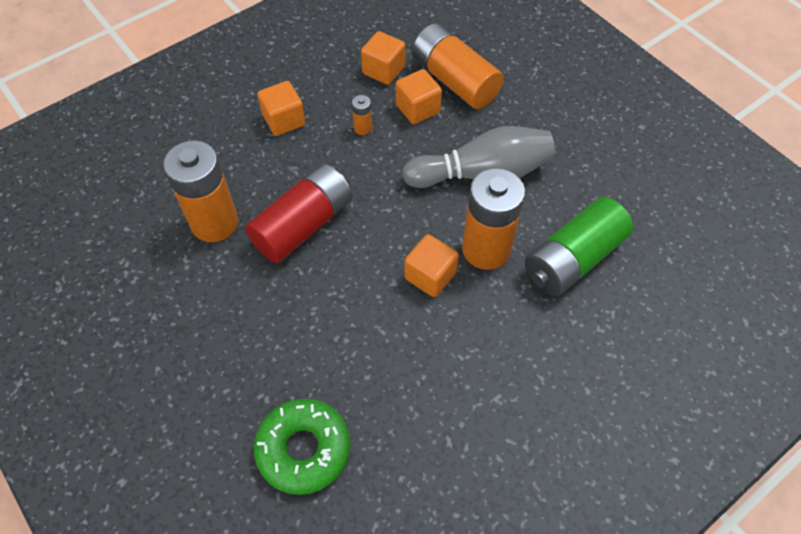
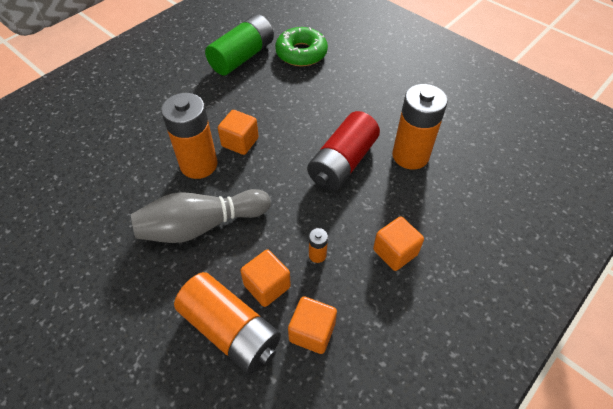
camera: 170 degrees right, 5 degrees down
(573, 259) = (132, 166): green battery -> green battery (242, 57)

